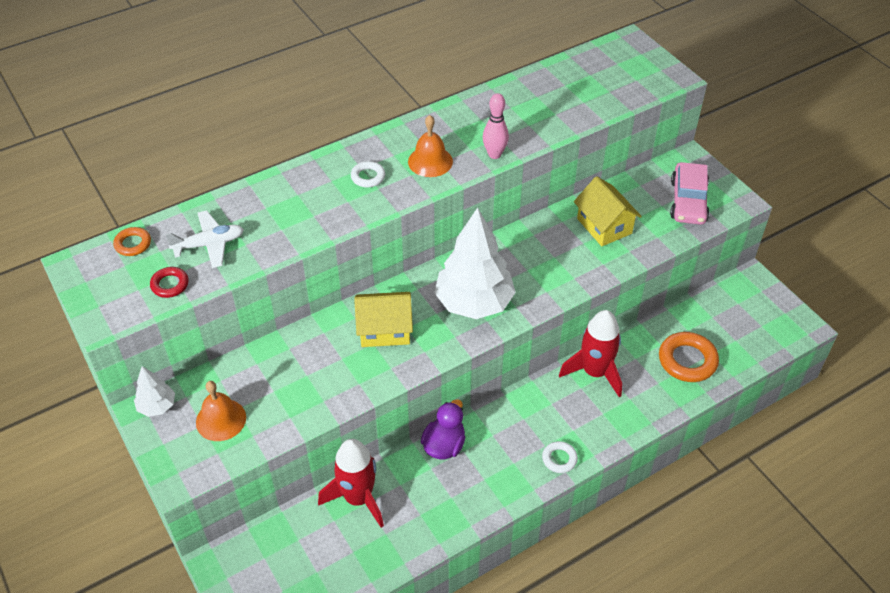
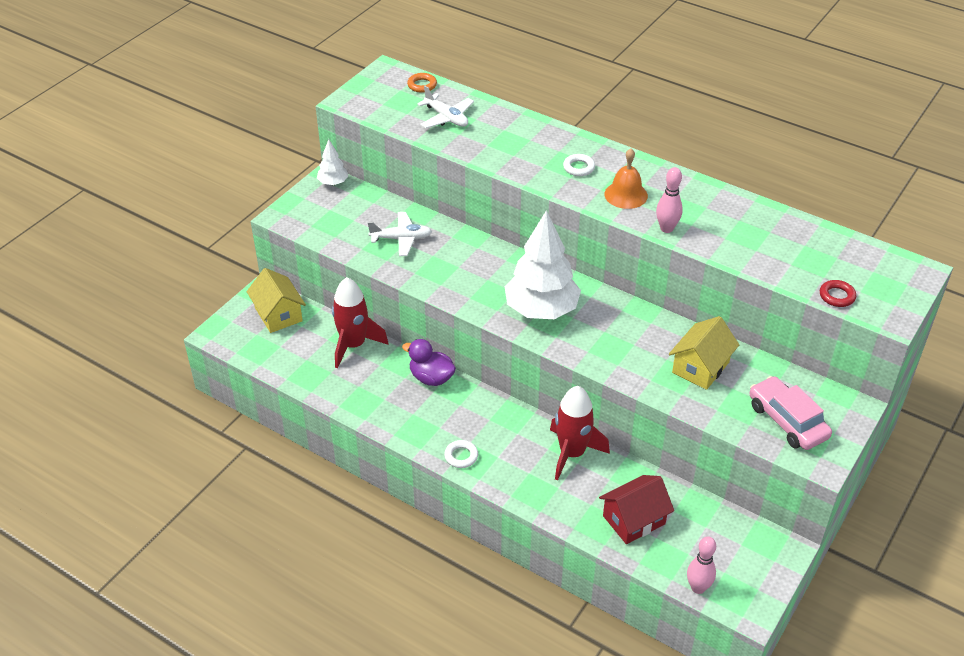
camera: 65 degrees right, 5 degrees down
(170, 285) = (396, 115): red ring -> red ring (837, 296)
(221, 419) = (339, 216): orange bell -> none
(298, 376) = (401, 239): none -> white plane
(385, 330) = (476, 268): yellow house -> yellow house (278, 314)
(444, 445) = (431, 378): purple duck -> purple duck turned 150 degrees counterclockwise
(687, 360) = (634, 520): orange ring -> red house
(688, 201) = (787, 421): pink car -> pink car turned 75 degrees clockwise
(772, 349) = (698, 588): none -> pink bowling pin

